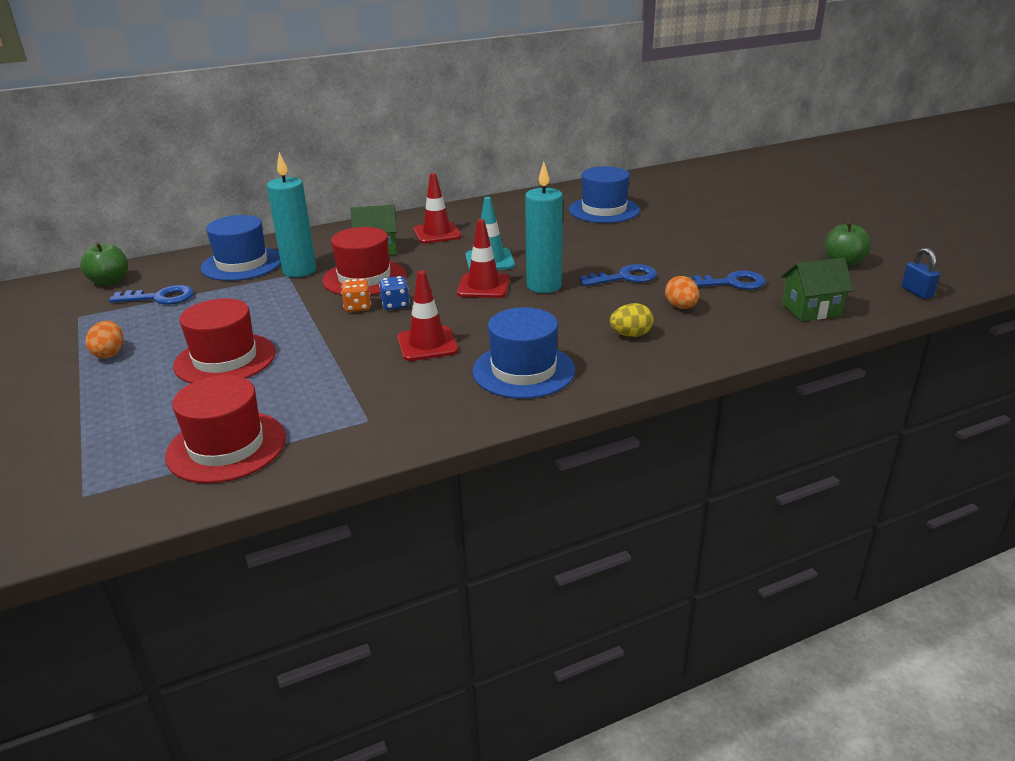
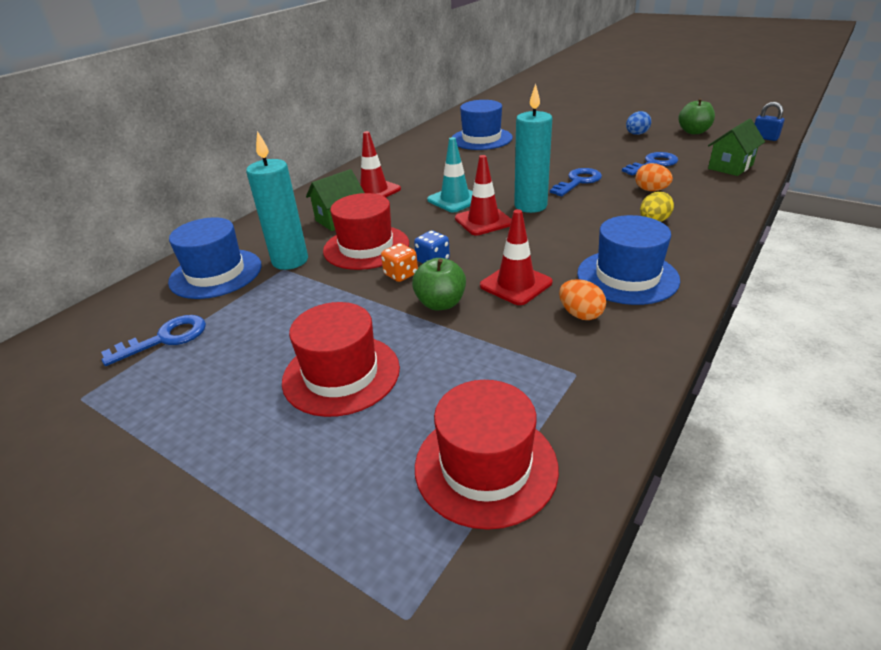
camera: 30 degrees left, 5 degrees up
(110, 281) = (71, 343): green apple -> green apple (440, 303)
(110, 353) = (188, 424): orange egg -> orange egg (580, 314)
(771, 247) = (636, 134): none -> blue egg

